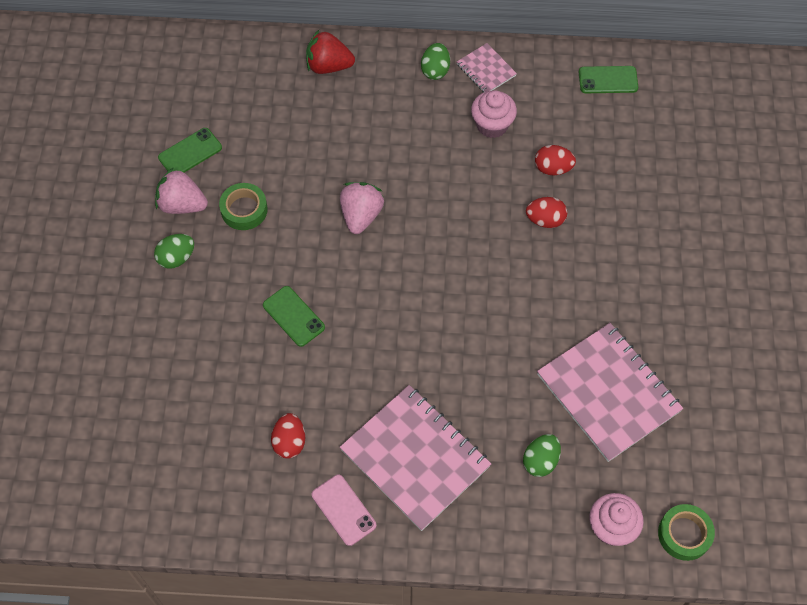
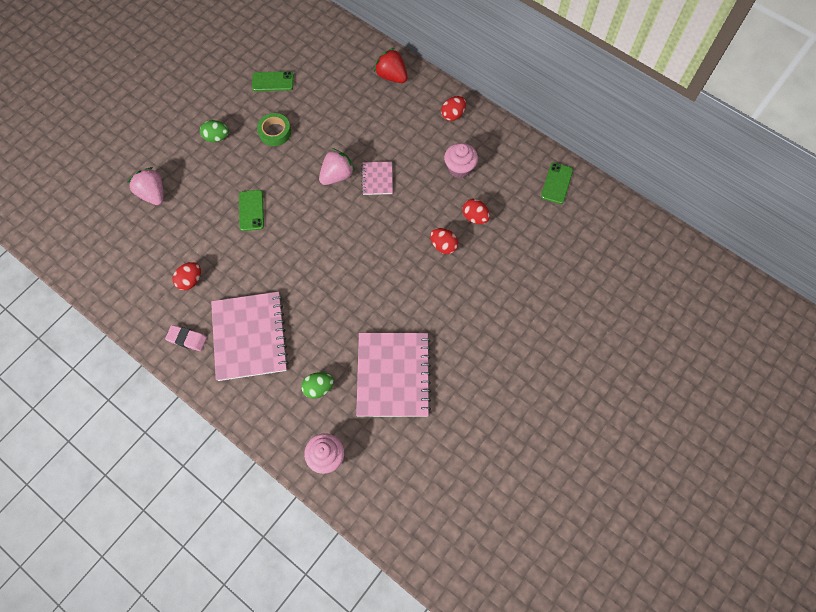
camera: 35 degrees right, 5 degrees up
(182, 205) = (244, 109): pink strawberry -> pink strawberry (153, 194)
(343, 510) = (187, 339): pink phone -> pink eraser
(435, 70) = (453, 115): green egg -> red egg
(486, 70) = (484, 132): pink notebook -> pink notebook (377, 179)
(608, 80) = (556, 183): green phone -> green phone turned 75 degrees clockwise
(684, 534) = (366, 492): green tape -> none

